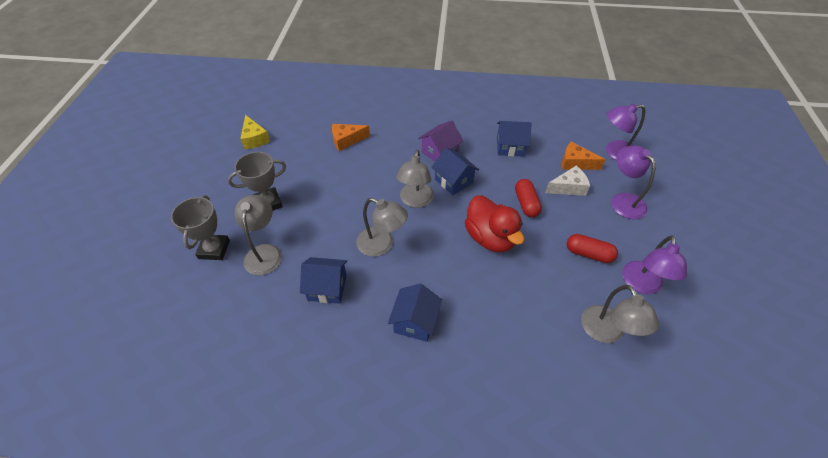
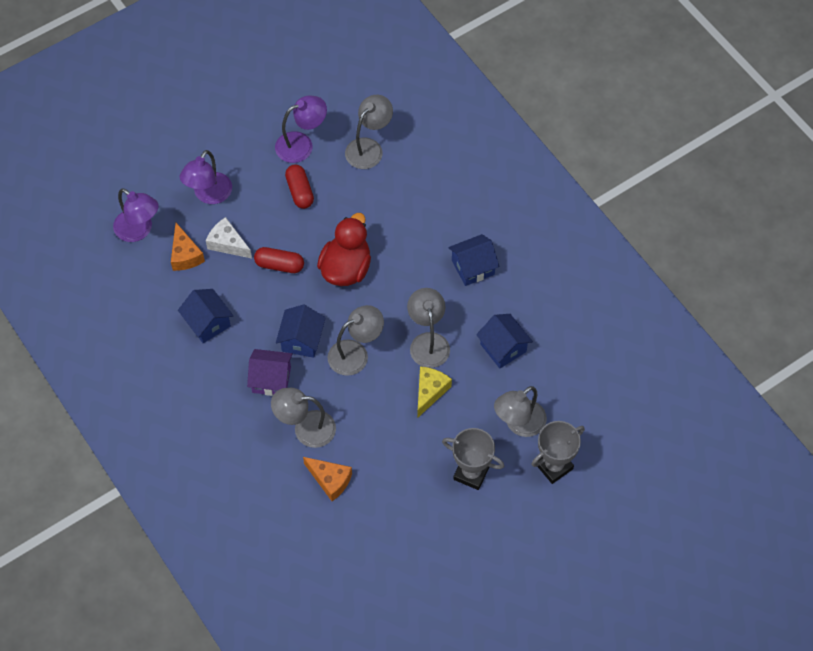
camera: 130 degrees left, 10 degrees up
(254, 139) = (409, 575): yellow cheese -> yellow cheese (430, 391)
(390, 148) = (305, 428): none -> grey lamp
(526, 203) = (279, 265): red capsule -> red capsule turned 60 degrees clockwise

